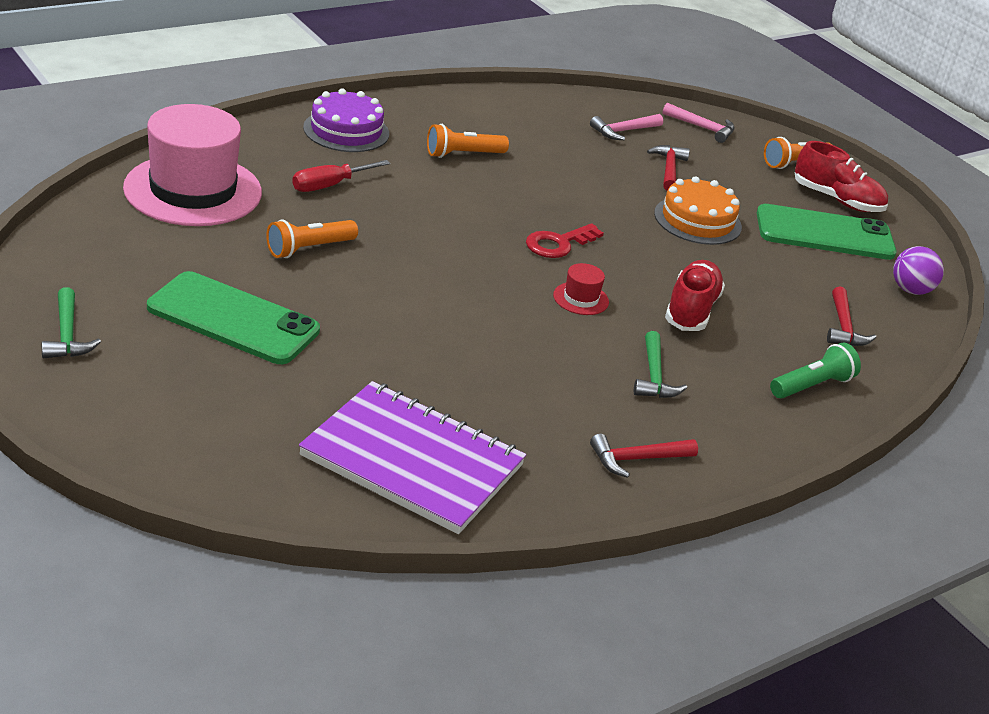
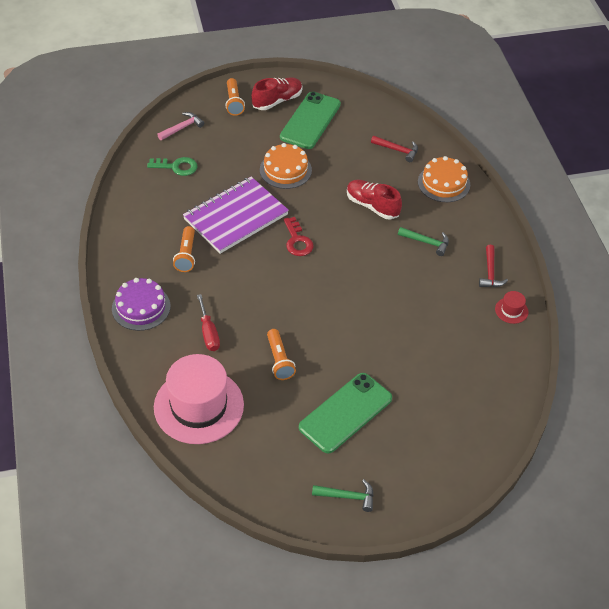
camera: 65 degrees left, 15 degrees up
(412, 461) = (480, 362): purple notebook -> purple notebook (236, 217)
(581, 298) = (353, 249): red hat -> red hat (511, 310)
(623, 131) = (177, 167): pink hammer -> green key
(669, 169) = (227, 162): red hammer -> none
(812, 386) = (443, 183): green flashlight -> orange cake
(910, 290) = (370, 109): purple ball -> none

